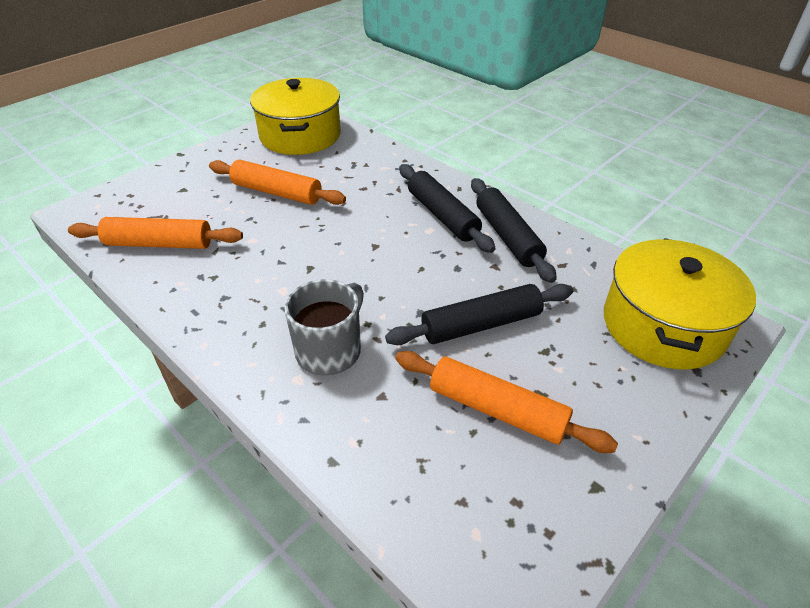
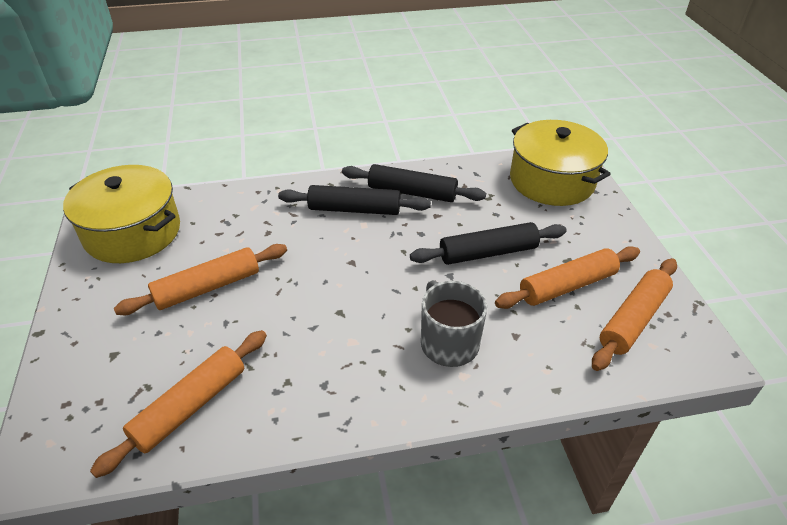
camera: 55 degrees left, 0 degrees up
(481, 324) = (488, 252): black rolling pin -> black rolling pin turned 60 degrees clockwise
(501, 496) = (633, 319): none -> orange rolling pin

